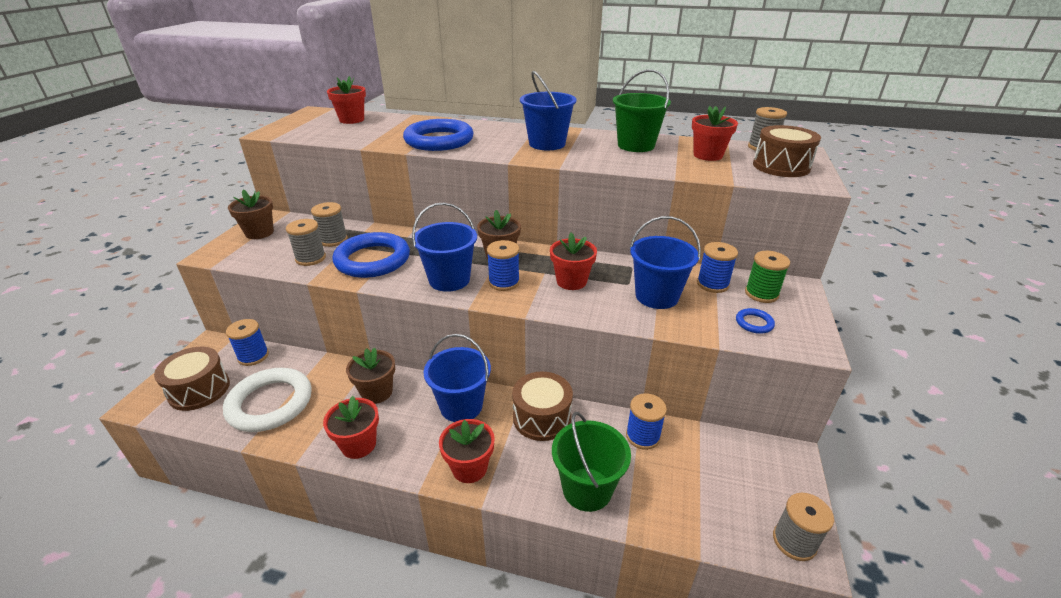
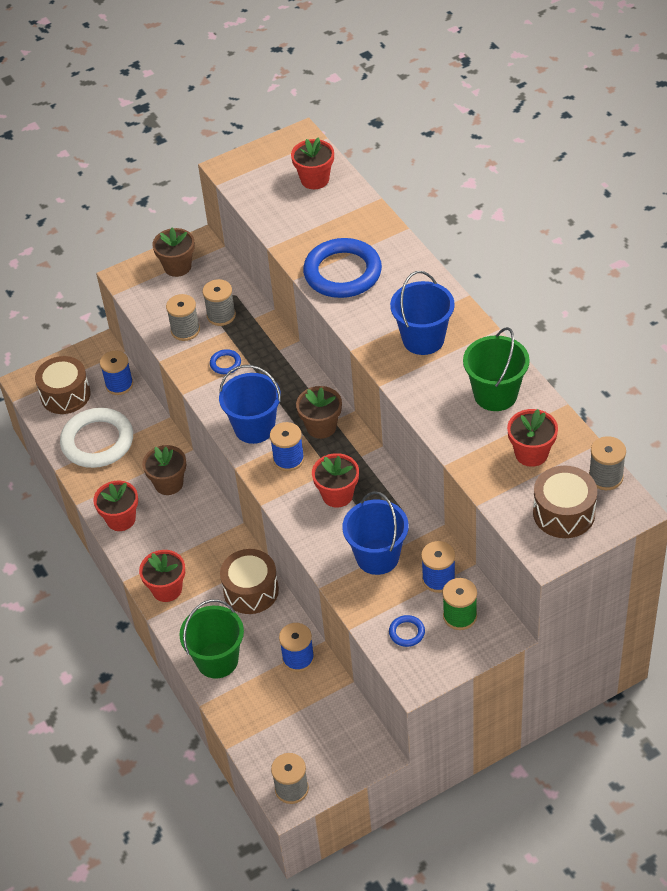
camera: 50 degrees right, 15 degrees up
(372, 260) = (225, 363): blue ring -> blue ring, size x0.42
(461, 406) = (210, 539): blue bucket -> none

